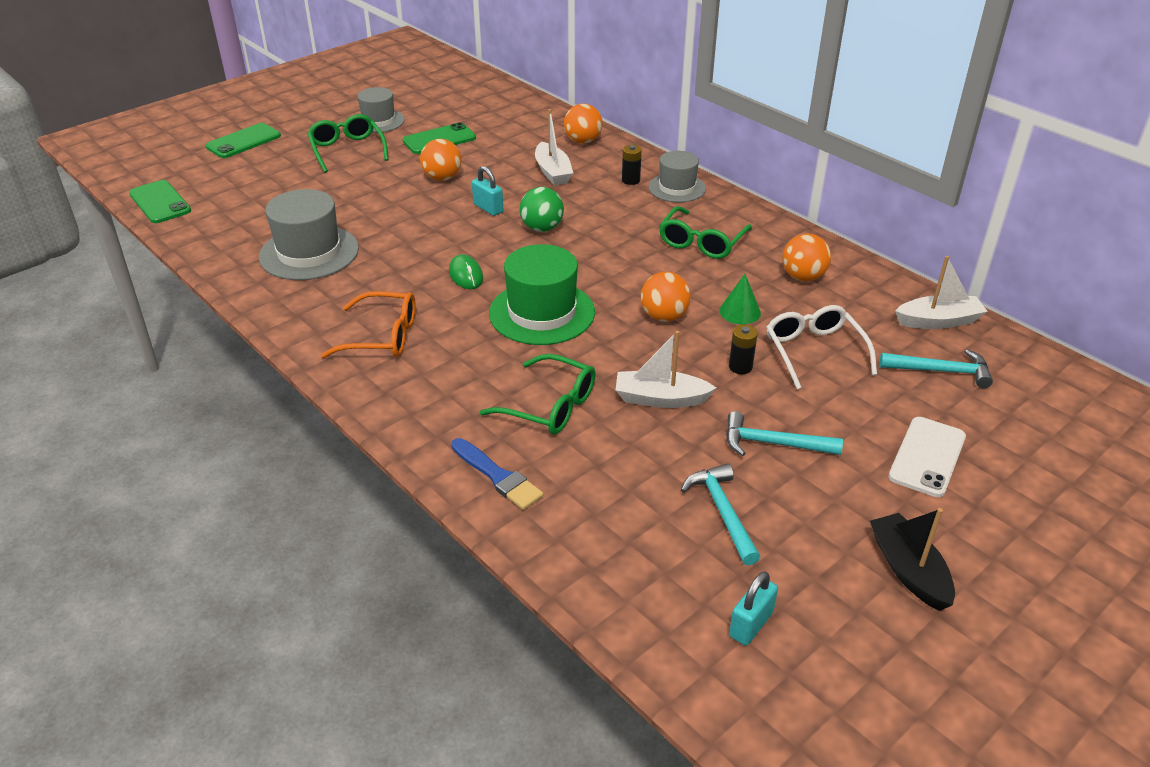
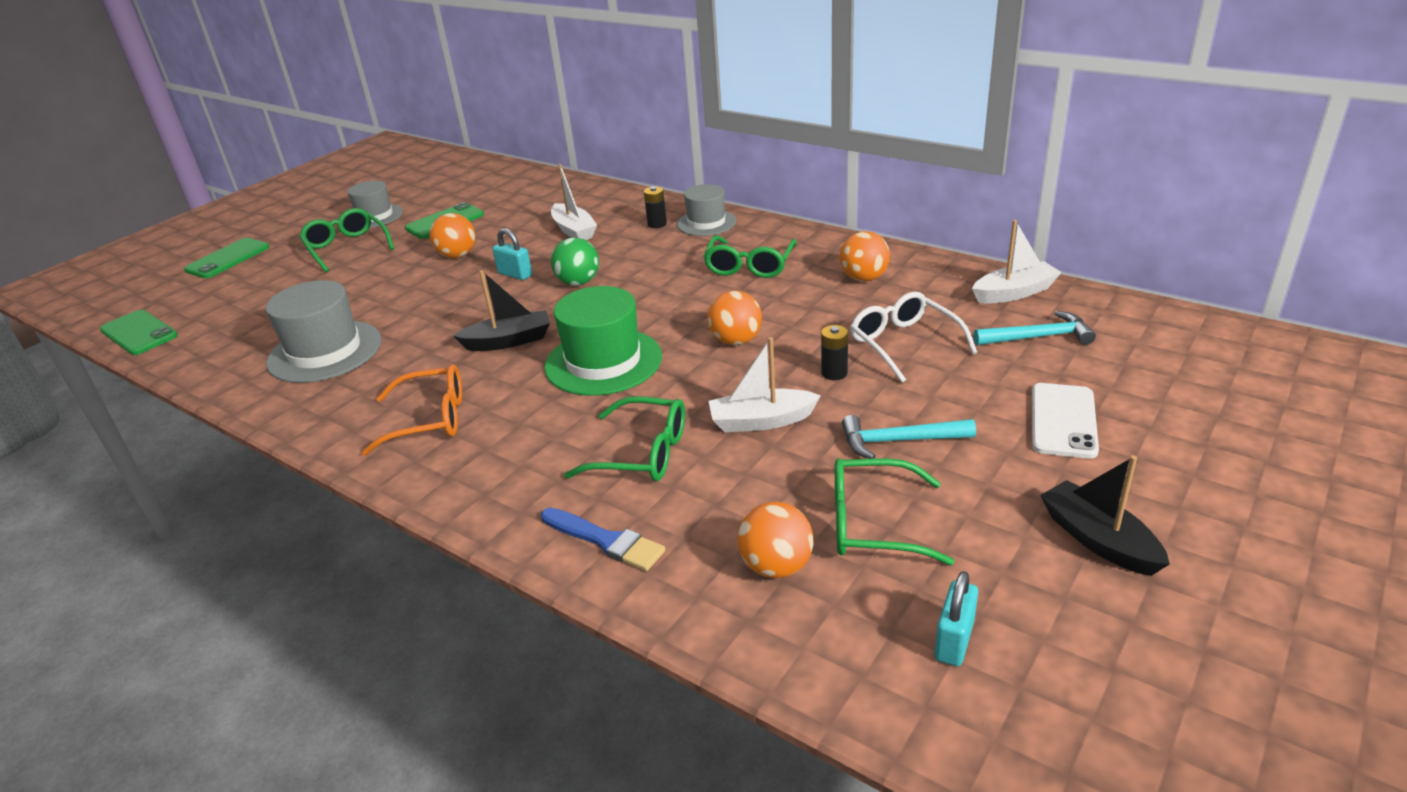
camera: 10 degrees left, 5 degrees down
(466, 275) = (509, 341): green mouse -> black boat
(583, 141) = (596, 198): orange ball -> orange ball (776, 566)
(722, 512) = (873, 524): turquoise hammer -> green glasses
(740, 312) = (813, 321): green cone -> none

